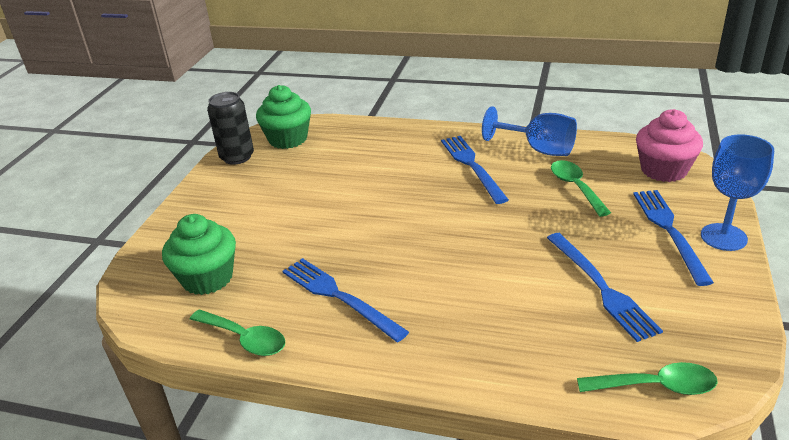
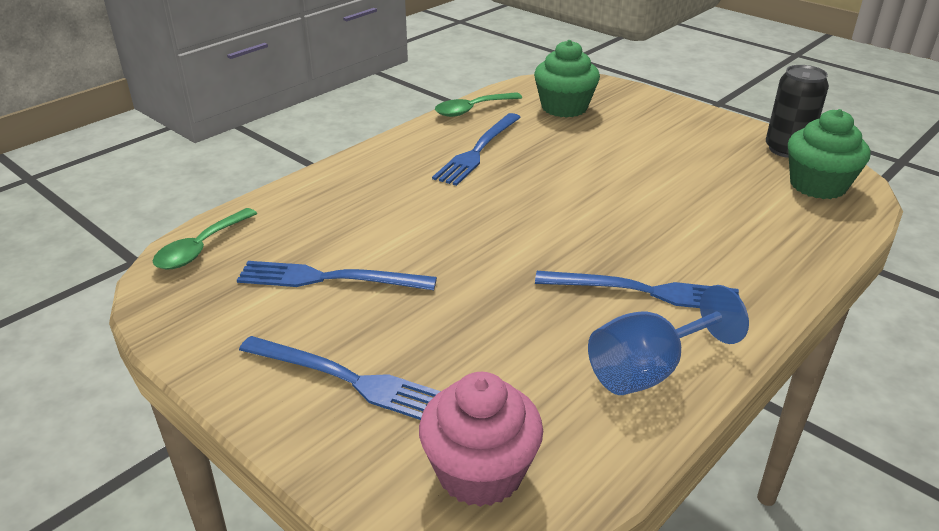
camera: 115 degrees right, 0 degrees up
(339, 297) = (478, 151): blue fork -> blue fork turned 135 degrees clockwise
(576, 187) = (516, 354): green spoon -> none
(723, 237) = (287, 420): blue goblet -> none

